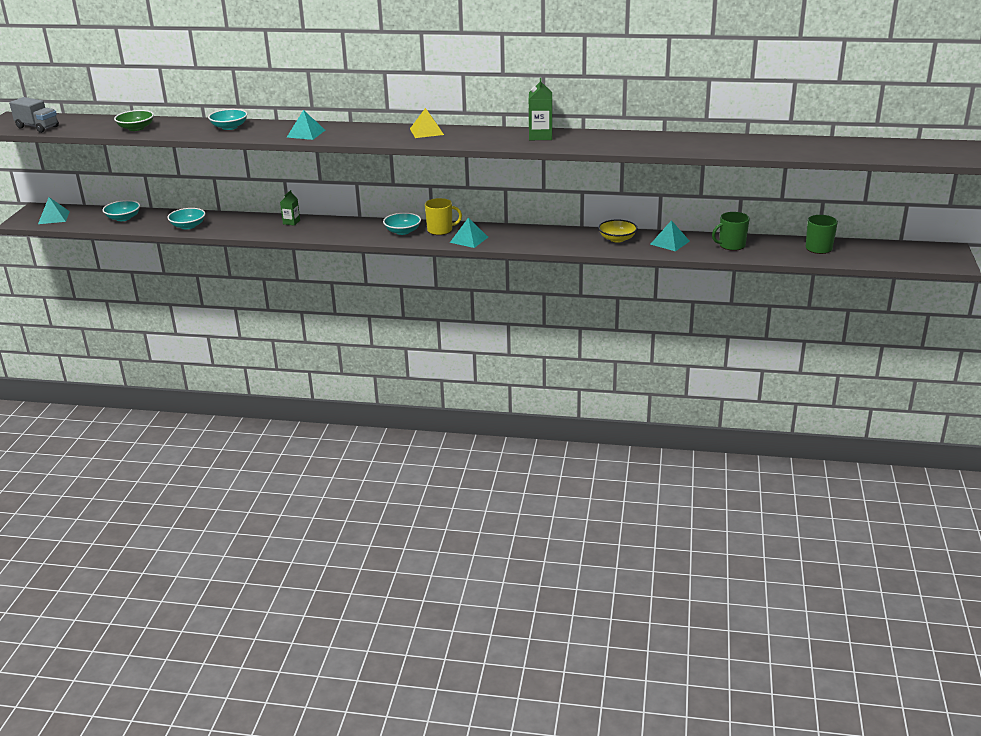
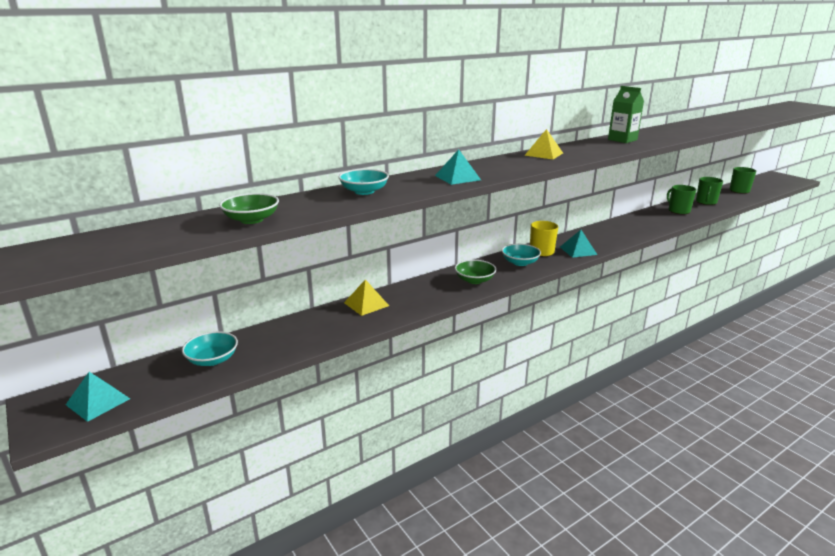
camera: 45 degrees left, 5 degrees down
(37, 127) = (81, 258): grey truck -> none
(188, 226) = (317, 335): turquoise bowl -> none
(248, 220) = (366, 304): none -> yellow pyramid
(291, 222) = (413, 290): green carton -> none
(342, 231) = (474, 280): none -> green bowl
(617, 239) = (650, 218): yellow bowl -> none
(670, 242) = (678, 211): turquoise pyramid -> green mug

